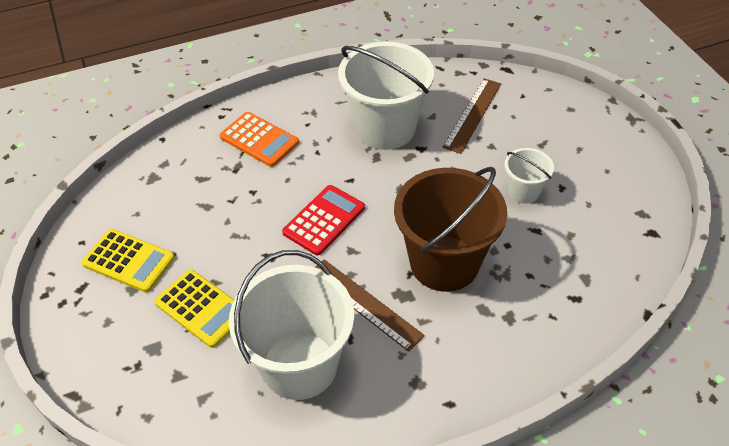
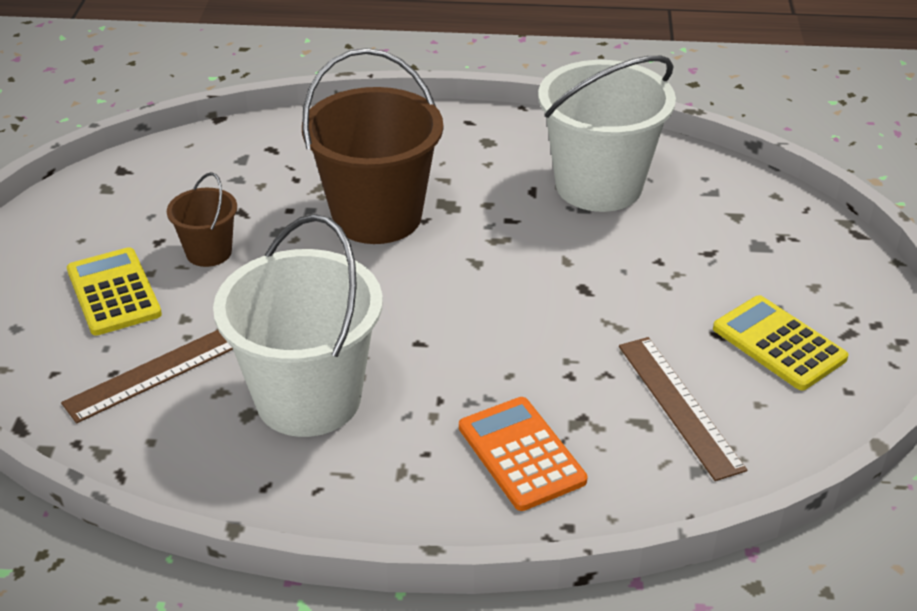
camera: 155 degrees left, 10 degrees down
(201, 308) = (691, 264): yellow calculator -> yellow calculator (113, 292)
(324, 220) = (489, 305): red calculator -> none
(364, 304) = (497, 210): brown ruler -> brown ruler (679, 405)
(523, 191) = (209, 252): white bucket -> brown bucket

